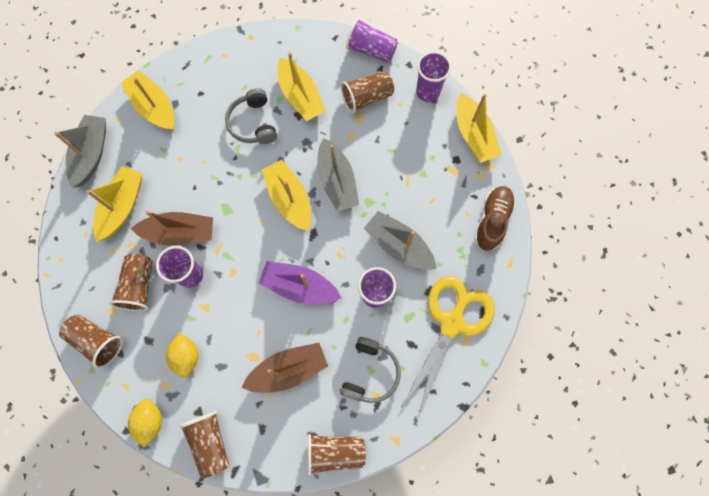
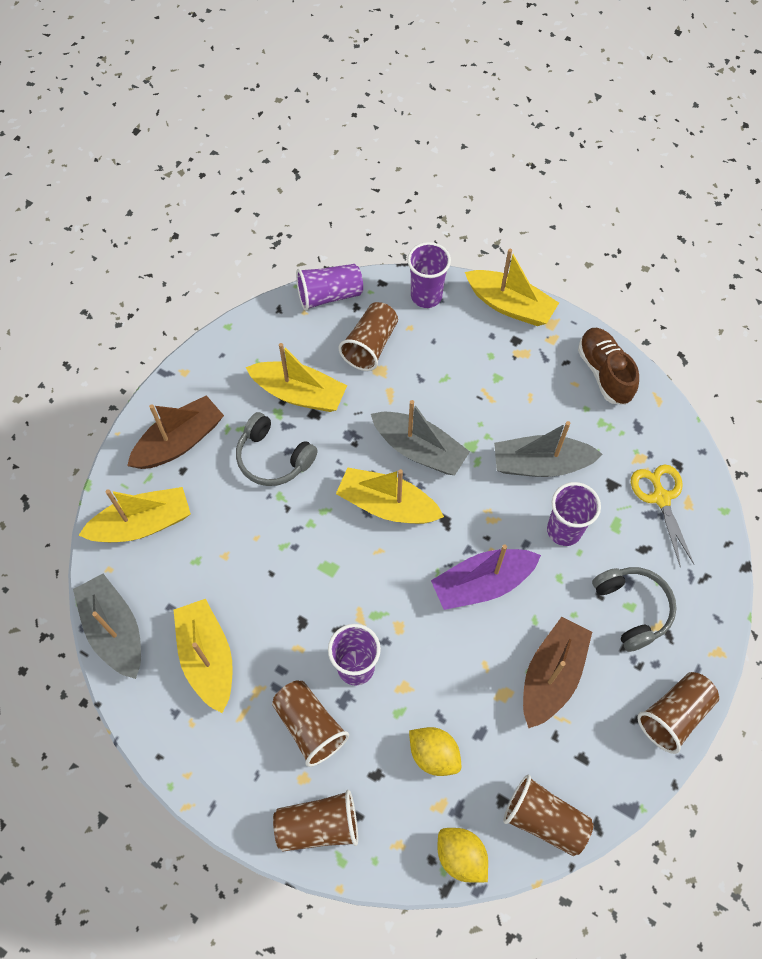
camera: 40 degrees left, 10 degrees down
(154, 107) = (142, 524): yellow boat -> yellow boat turned 150 degrees clockwise
(180, 233) = (301, 633): brown boat -> brown boat (179, 442)
(452, 323) = (661, 498): yellow scissors -> yellow scissors, size x0.60

